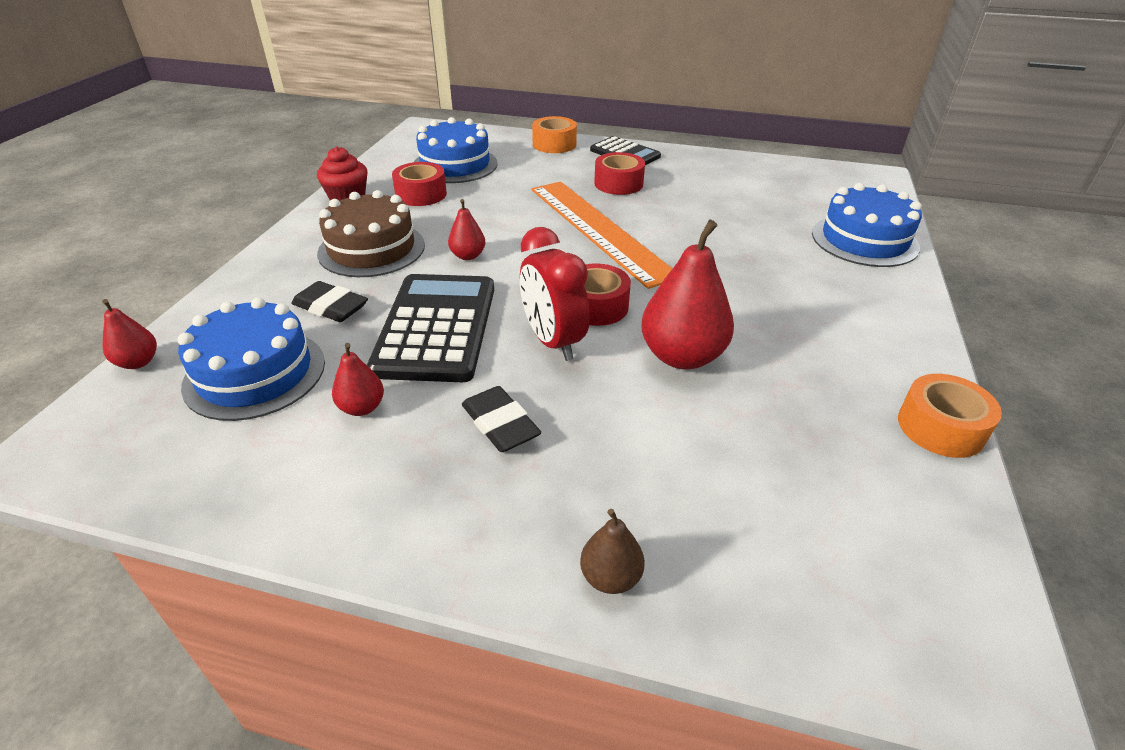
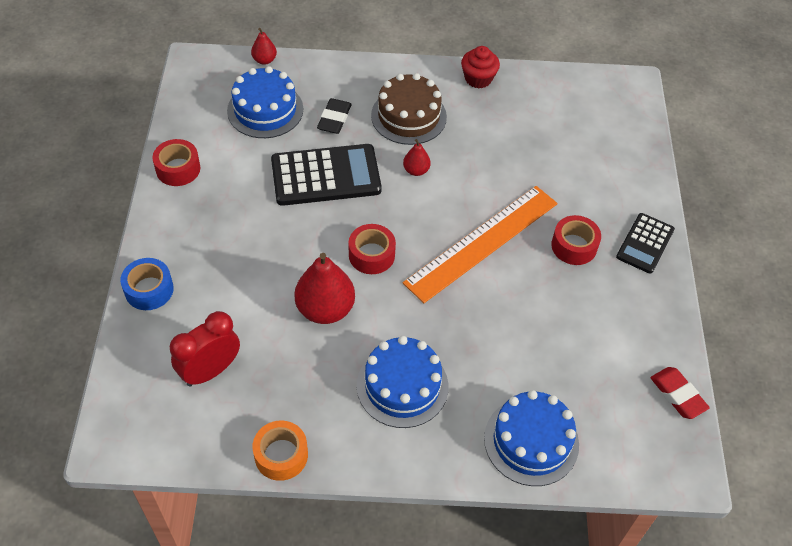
camera: 75 degrees right, 15 degrees up
(362, 408) = (246, 164): red pear -> none
(421, 194) = (500, 119): red tape -> red tape (178, 169)
(455, 165) = (563, 125): blue cake -> blue cake (402, 386)
(500, 424) = (244, 227): black eraser -> none
(553, 342) = (325, 238): red clock -> red clock (210, 371)
(554, 144) = (641, 185): orange tape -> none
(610, 577) = (149, 290): brown pear -> blue tape
(797, 167) = (678, 395): none -> red eraser

